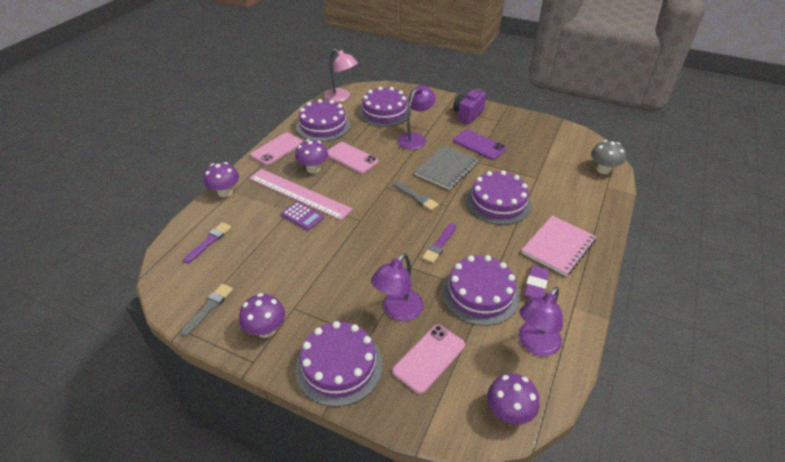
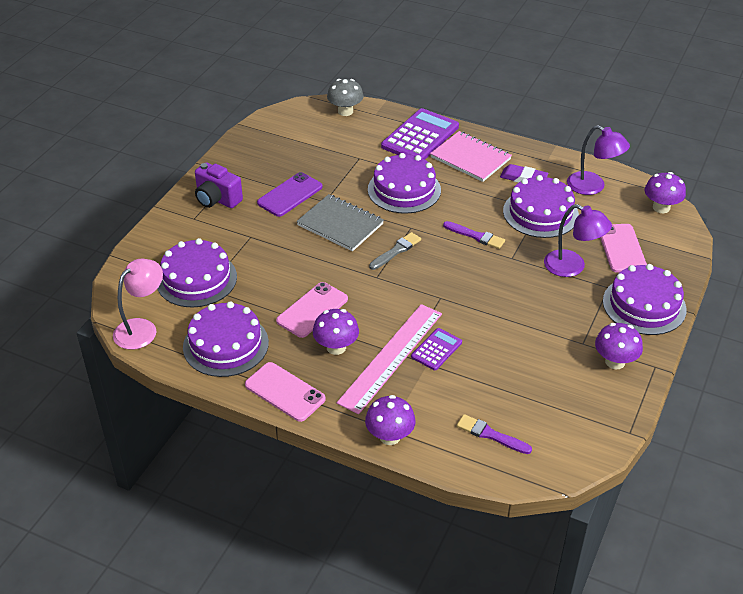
camera: 90 degrees left, 0 degrees up
(209, 308) = (596, 414): grey brush -> none
(415, 138) = (269, 249): purple lamp -> none
(429, 358) = (621, 248): pink phone -> pink phone turned 45 degrees clockwise
(581, 214) = (420, 137): none -> purple calculator

